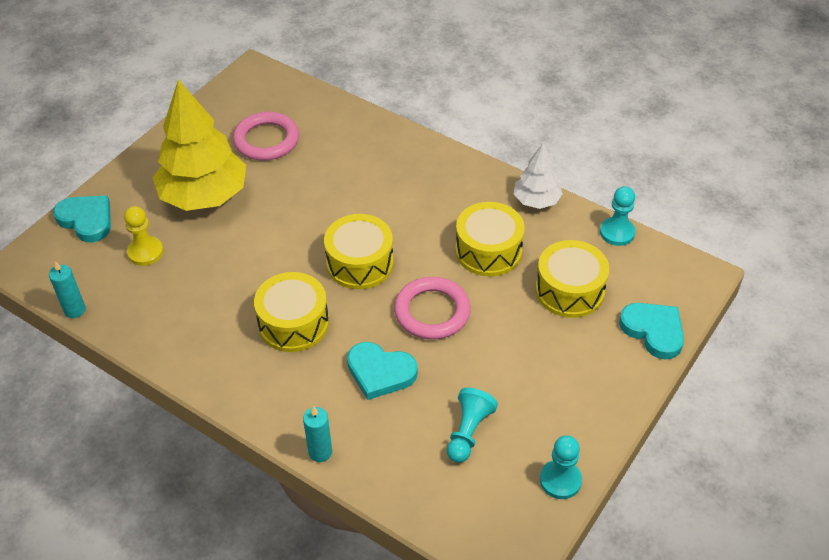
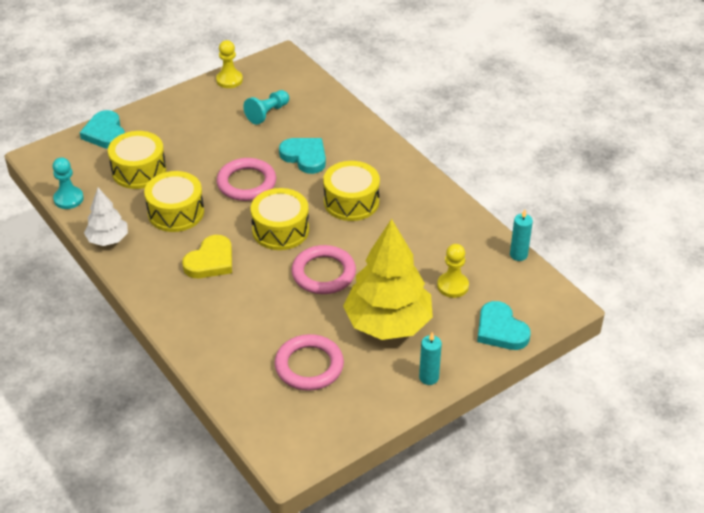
camera: 160 degrees left, 5 degrees down
(289, 228) = (323, 273): none -> pink ring
(320, 452) = (365, 126): turquoise candle -> turquoise candle (429, 377)
(415, 208) = (210, 261): none -> yellow heart
(560, 480) = (229, 80): turquoise pawn -> yellow pawn

